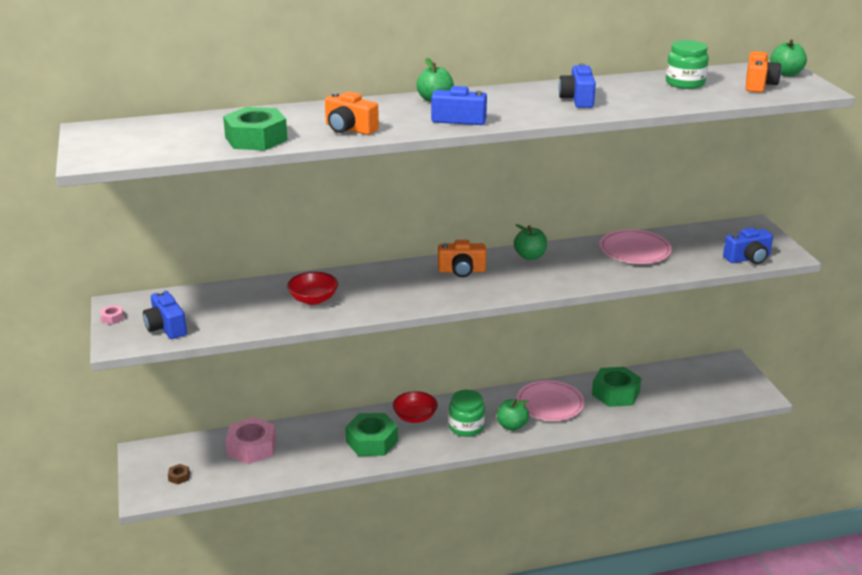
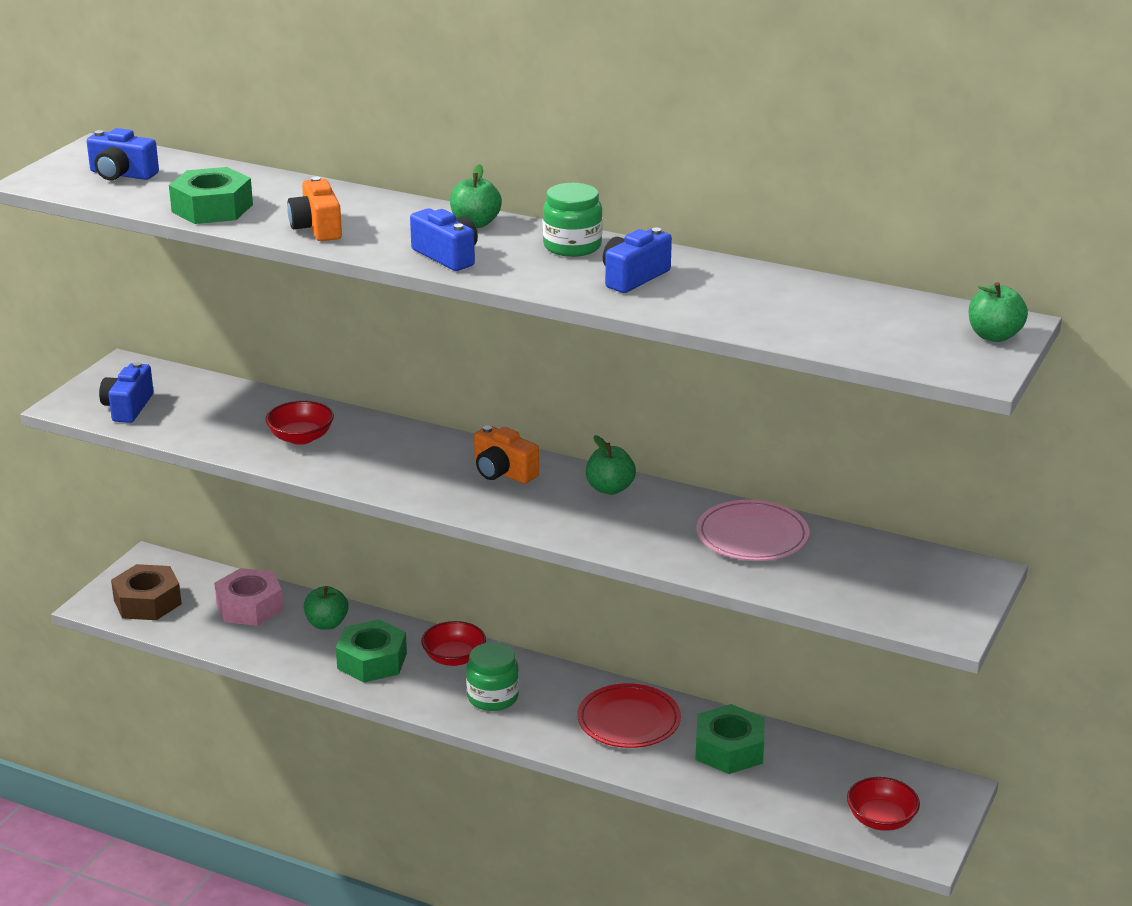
camera: 40 degrees right, 0 degrees up
(112, 318) = (99, 378): pink nut -> none
(179, 477) = (147, 602): brown nut -> brown nut, size x2.40
(512, 426) = (545, 722): green apple -> green apple (327, 624)
(550, 403) = (628, 720): pink plate -> red plate
(685, 83) = (818, 302): green jar -> green jar (572, 246)
(724, 391) = (881, 819): none -> red bowl
(748, 258) = (883, 610): blue camera -> blue camera (122, 174)
(758, 85) = (913, 338): orange camera -> none

